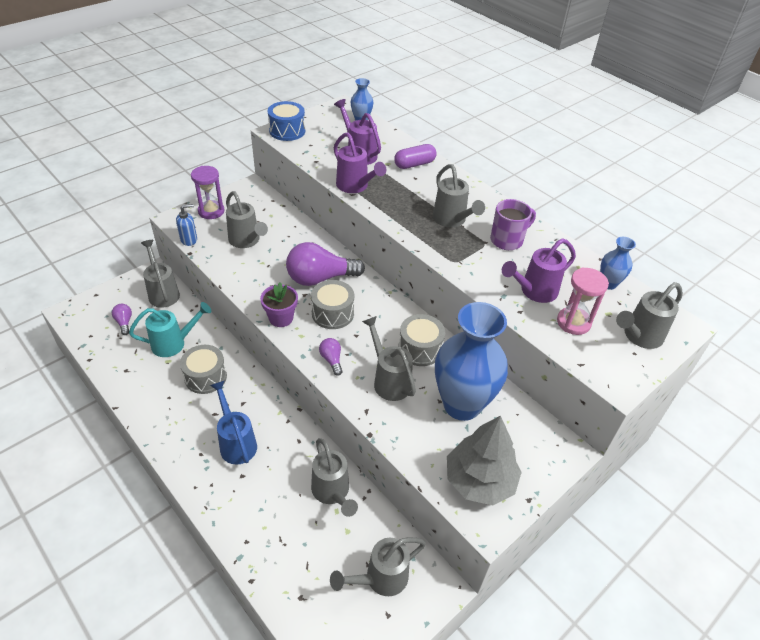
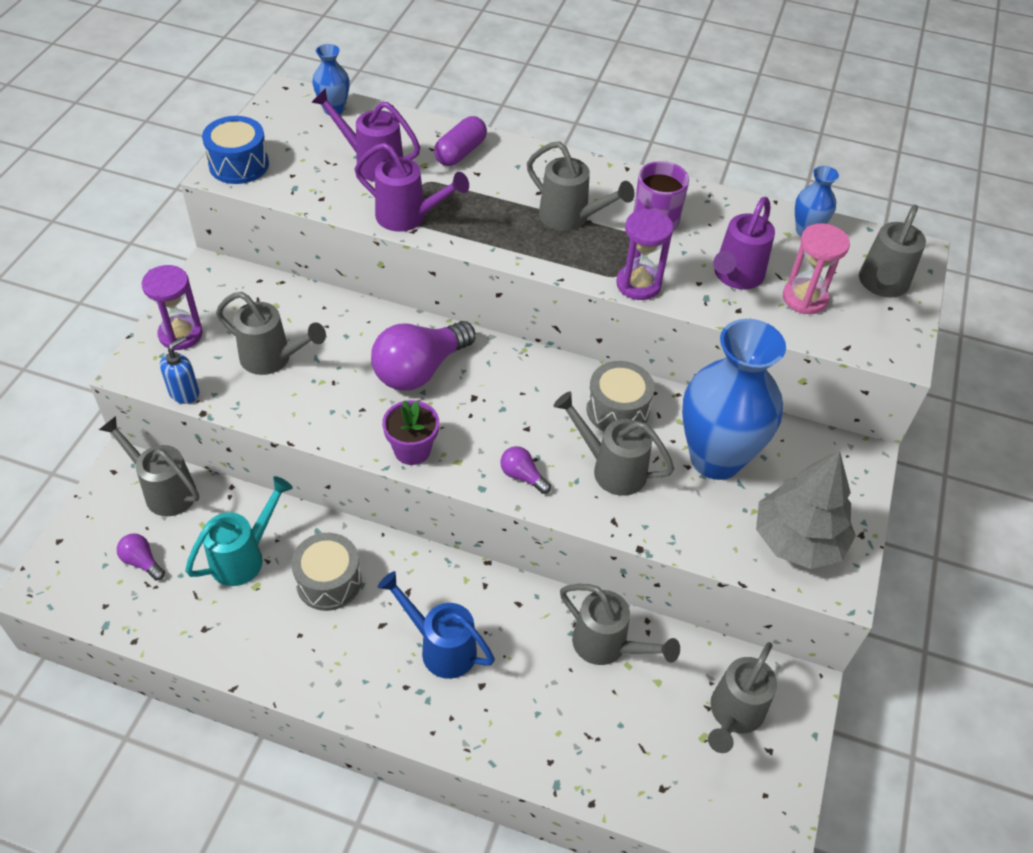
camera: 30 degrees left, 5 degrees up
(332, 313) = (475, 412): grey drum -> none
(464, 271) = (638, 284): none -> purple hourglass

